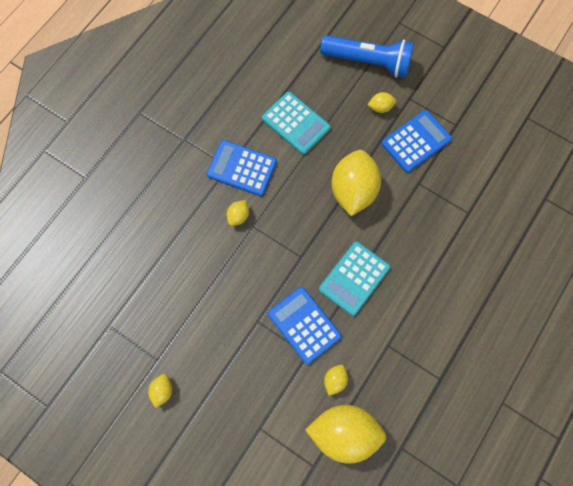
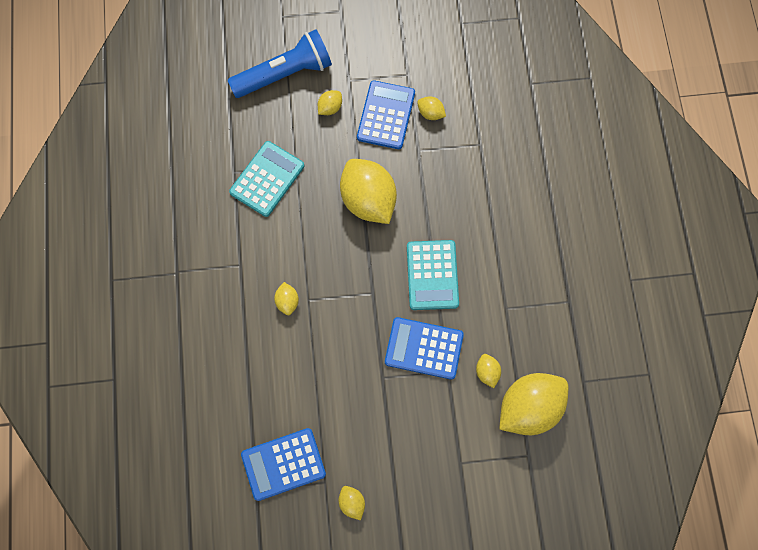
camera: 40 degrees left, 0 degrees up
(242, 168) = (253, 257): blue calculator -> blue calculator (283, 464)
(296, 123) = (267, 179): turquoise calculator -> turquoise calculator turned 60 degrees counterclockwise
(450, 164) = (430, 113): none -> yellow lemon

